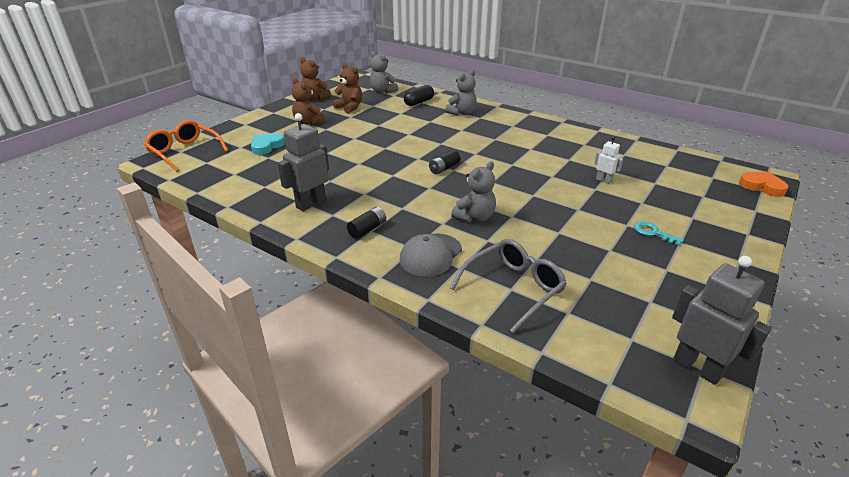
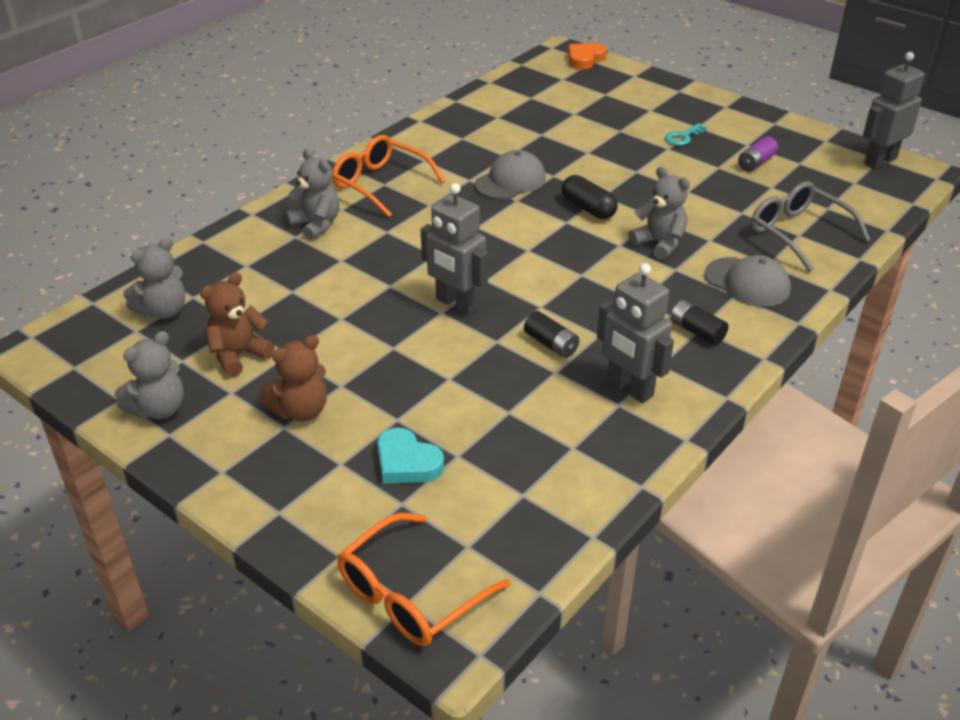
camera: 85 degrees left, 5 degrees up
(315, 98) = (159, 409): brown teddy bear -> grey teddy bear
(393, 151) = (456, 304): none -> grey robot
(419, 102) = (246, 267): black capsule -> black capsule (588, 208)
(444, 168) = (523, 257): black battery -> black battery (551, 344)
(512, 125) = (380, 184): none -> orange glasses
(536, 161) = (510, 181): none -> grey cap
(604, 180) = (566, 143): white robot -> none
(632, 272) = (756, 163): none -> purple battery

